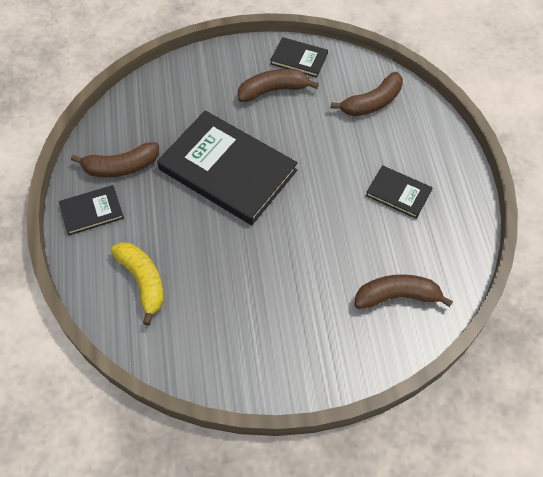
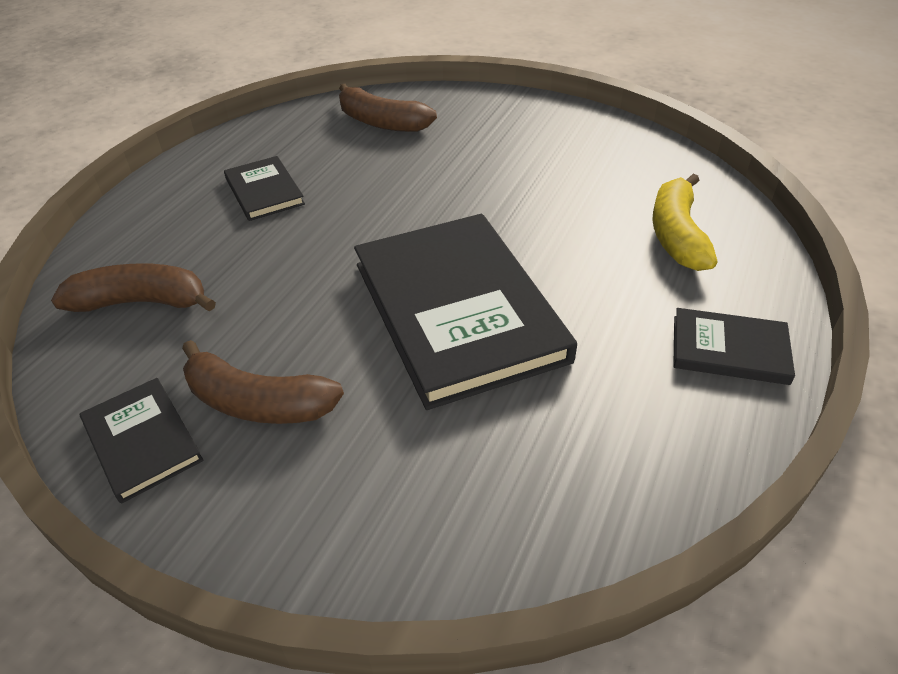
camera: 145 degrees left, 15 degrees down
(121, 167) = (645, 399): brown banana -> none

